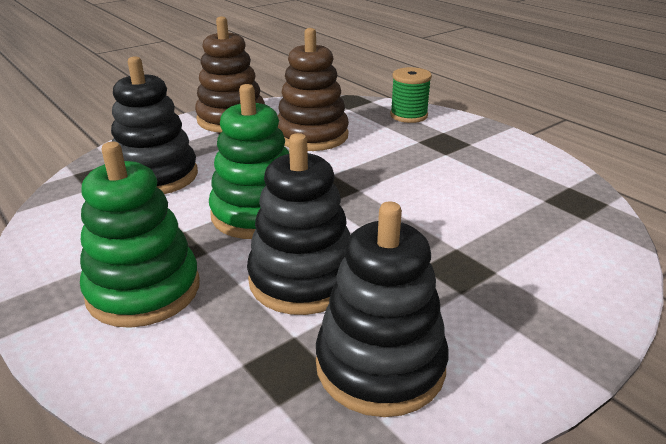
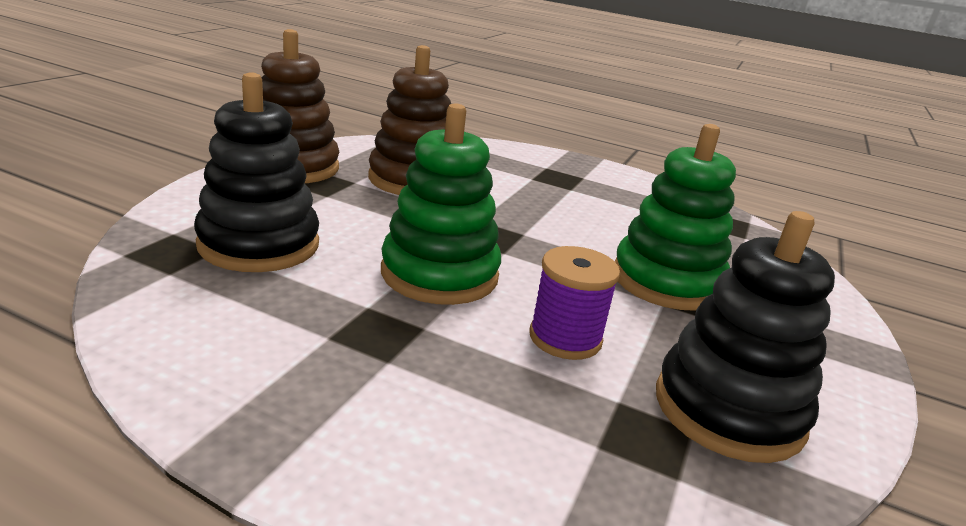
camera: 30 degrees left, 5 degrees down
(144, 290) = (391, 388): green stacking toy -> green stacking toy (666, 281)
(303, 279) = (565, 338): black stacking toy -> purple spool
(408, 115) = (496, 153): green spool -> none

